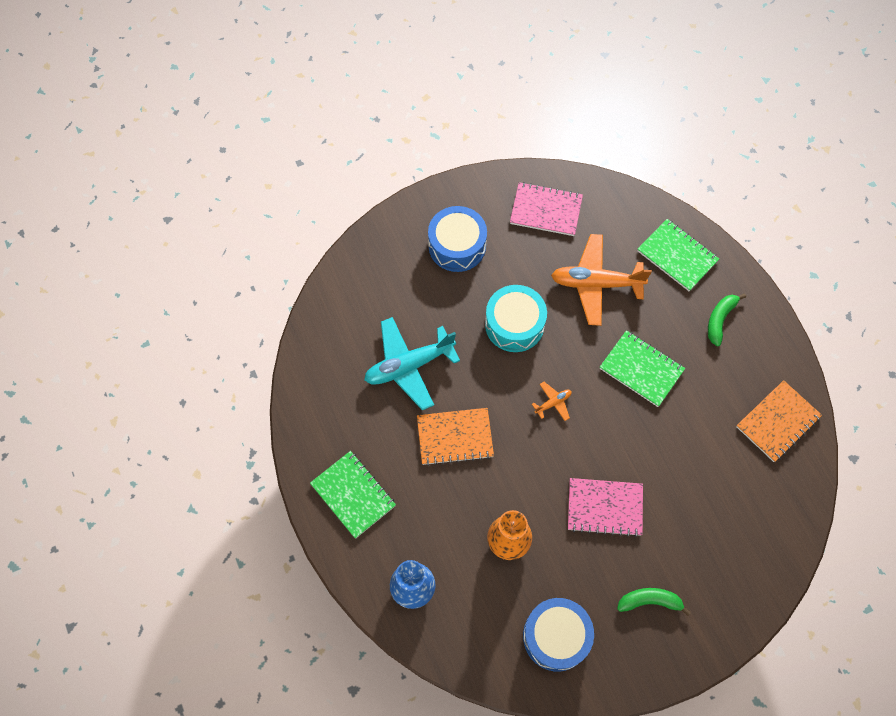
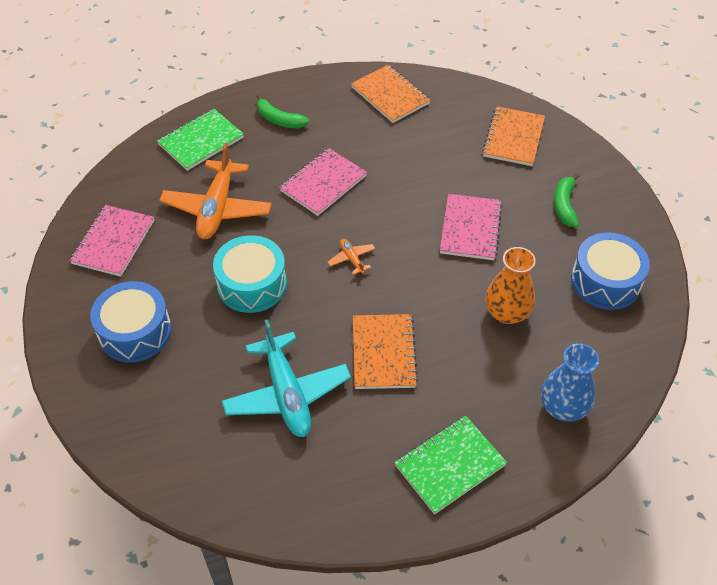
camera: 85 degrees left, 15 degrees down
(641, 369) = (323, 183): green notebook -> pink notebook
(738, 550) = (513, 138): none -> orange notebook

